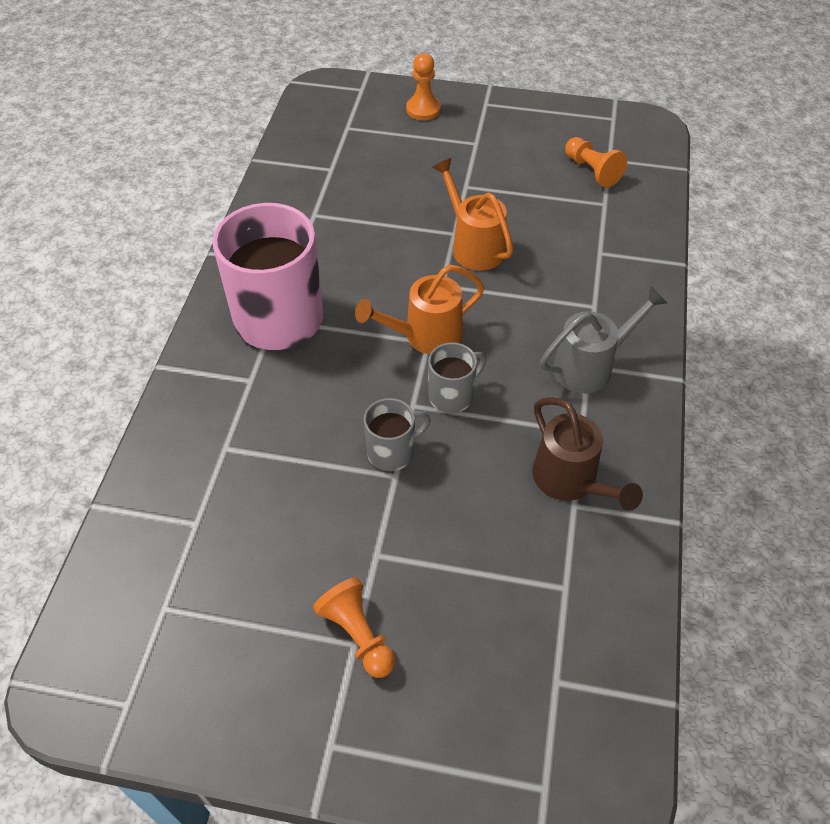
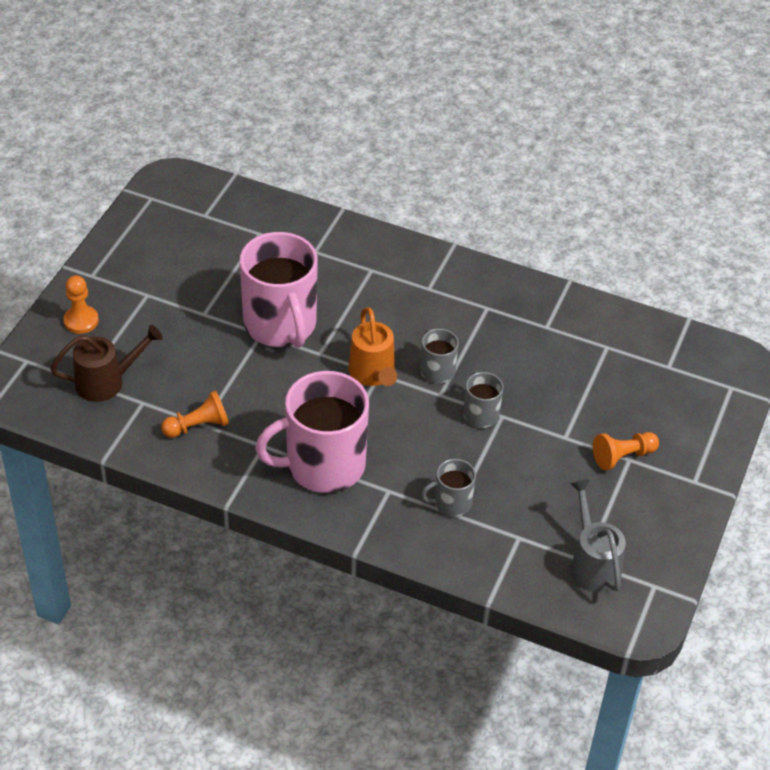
camera: 80 degrees left, 5 degrees down
(241, 443) = (451, 503): none -> grey mug
(473, 245) = (281, 325): orange watering can -> pink mug
(571, 482) = (528, 323): brown watering can -> brown watering can (107, 381)
(591, 366) = (429, 287): grey watering can -> grey watering can (592, 563)
(592, 171) = (216, 230): orange pawn -> orange pawn (198, 426)

